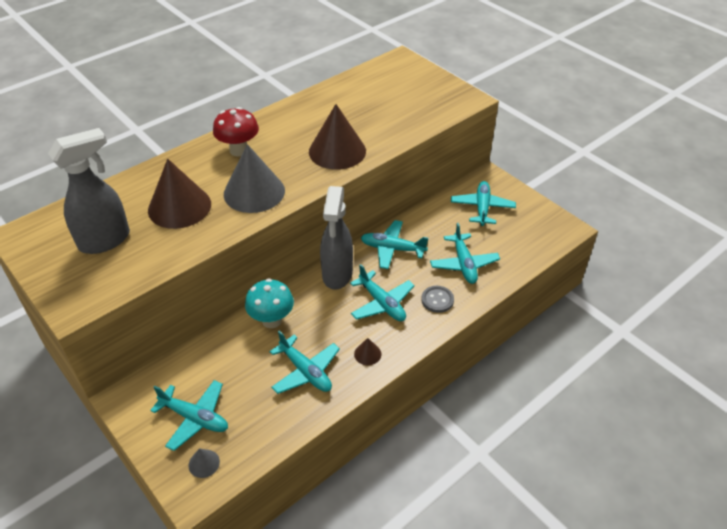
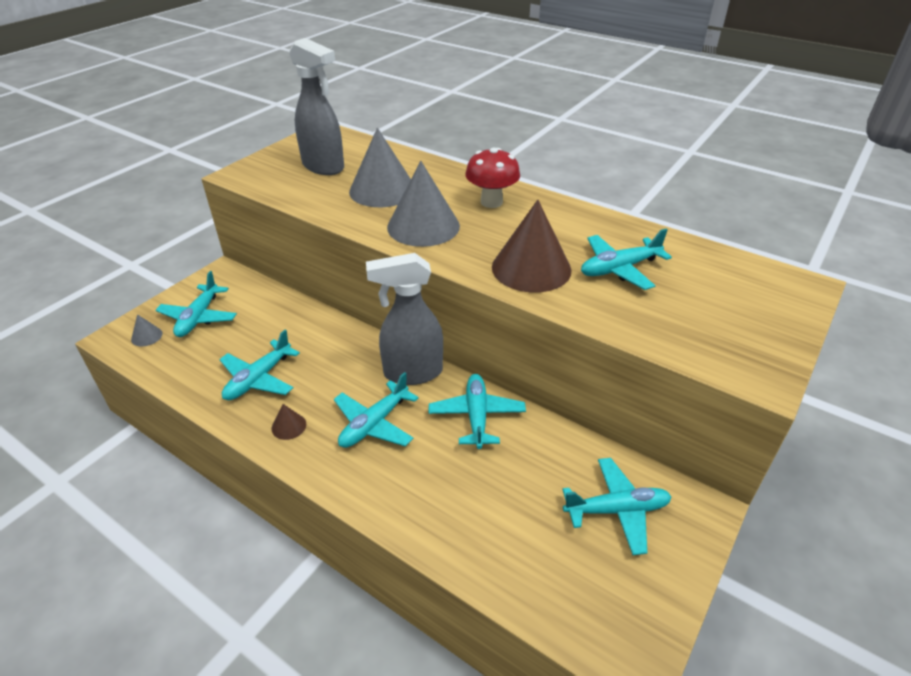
camera: 75 degrees right, 5 degrees down
(179, 207) = (382, 190): brown cone -> grey cone
(272, 320) = (328, 337): turquoise mushroom -> none
(437, 300) = (394, 482): grey button -> none
(464, 264) = (477, 503): turquoise plane -> turquoise plane (619, 269)

